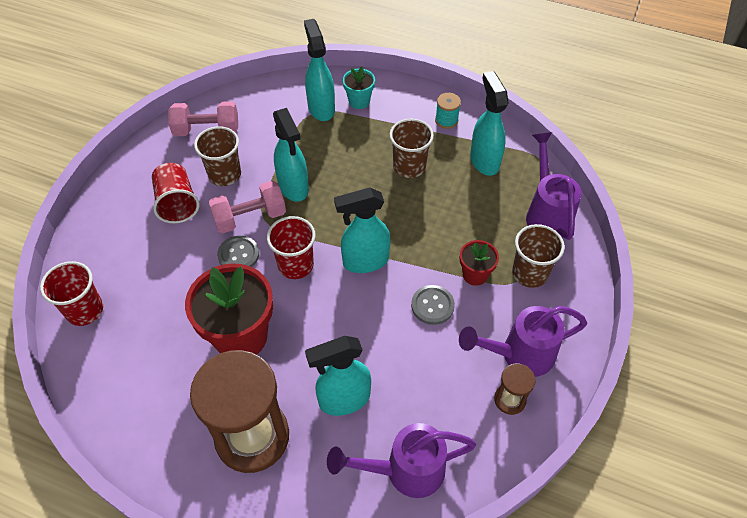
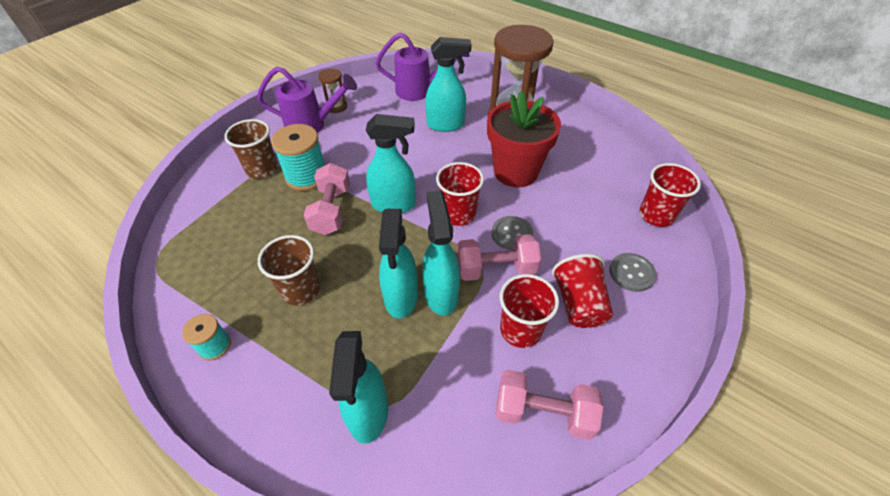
camera: 165 degrees left, 5 degrees down
(225, 175) = (520, 330): brown cup -> red cup
(359, 101) = (309, 412): turquoise flower pot -> none
(424, 241) = (331, 210): none -> pink dumbbell
(432, 305) = (355, 163): grey button -> grey button (631, 273)
(475, 275) = (306, 176): red flower pot -> turquoise spool
(484, 160) = (215, 278): turquoise spray bottle -> turquoise spray bottle (401, 298)
(546, 213) = (203, 211): purple watering can -> none

